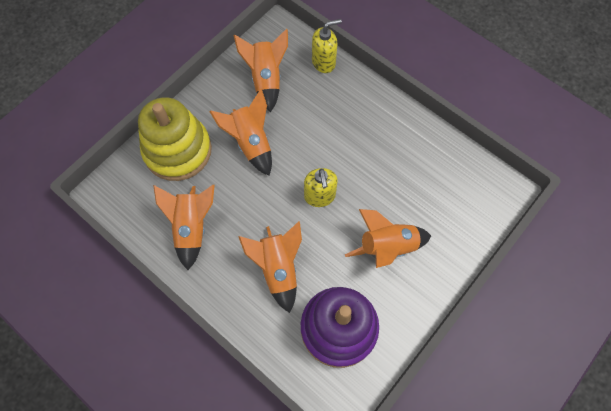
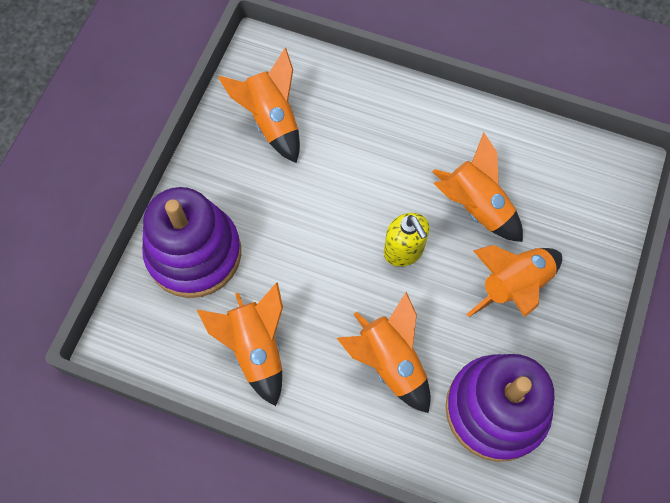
camera: 20 degrees left, 0 degrees up
(178, 150) = (194, 253): yellow stacking toy -> purple stacking toy
(251, 143) = (287, 211): orange rocket -> orange rocket (475, 207)
(324, 62) = (337, 75): yellow soap dispenser -> none

